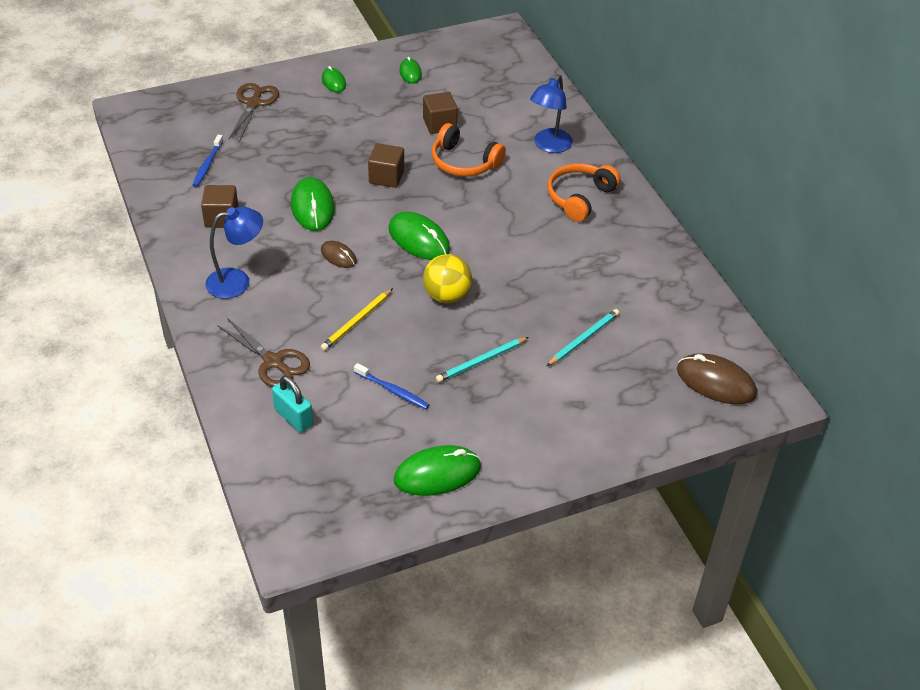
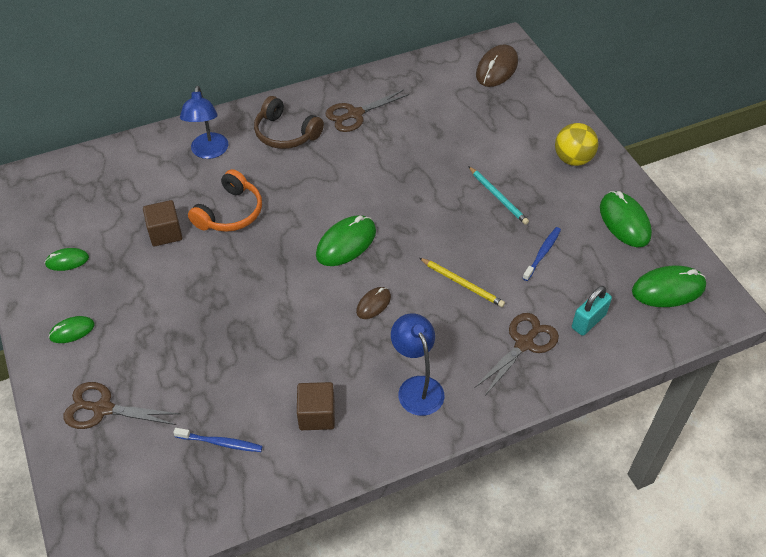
camera: 90 degrees left, 5 degrees up
(312, 207) = (298, 332): green mouse -> green mouse (668, 289)
(386, 177) = (250, 273): brown cube -> none
(447, 296) = (421, 221): yellow ball -> yellow ball (573, 159)
(549, 146) = (209, 152): blue lamp -> blue lamp turned 60 degrees clockwise
(579, 197) = (285, 133): orange headphones -> brown headphones
(583, 339) = (462, 136): turquoise pencil -> none
(615, 250) = (355, 114): none -> brown scissors

